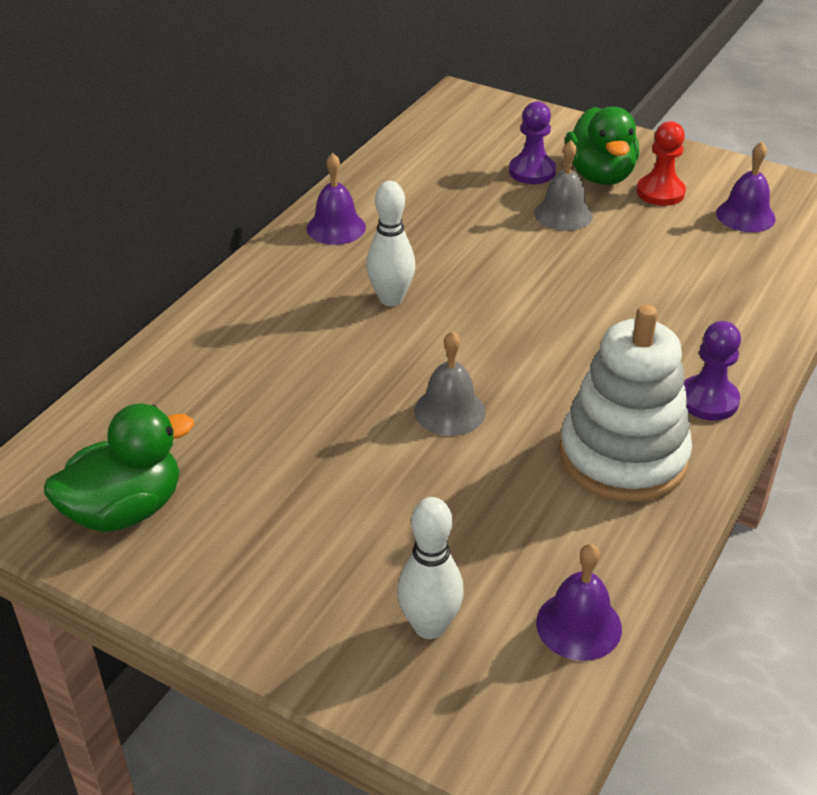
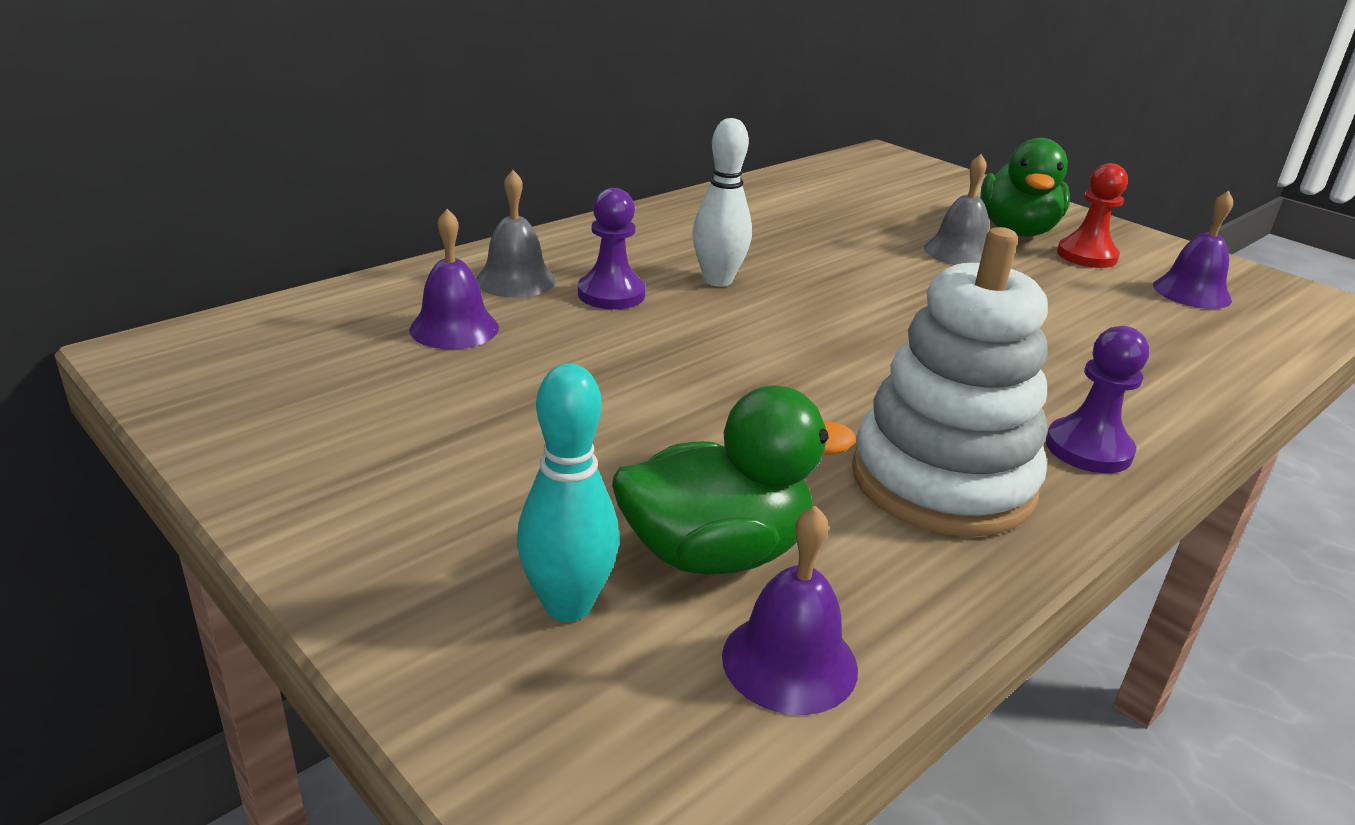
camera: 15 degrees right, 10 degrees down
(125, 510) = (279, 391): green duck -> green duck (716, 552)
(336, 227) = (691, 218): purple bell -> purple bell (454, 328)
(429, 626) = (568, 605): white bowling pin -> turquoise bowling pin
(449, 411) = (731, 387): grey bell -> grey bell (515, 280)
(532, 171) = (937, 215): purple pawn -> purple pawn (611, 294)

